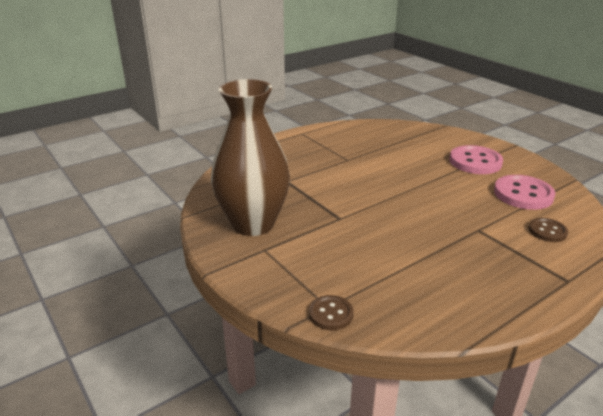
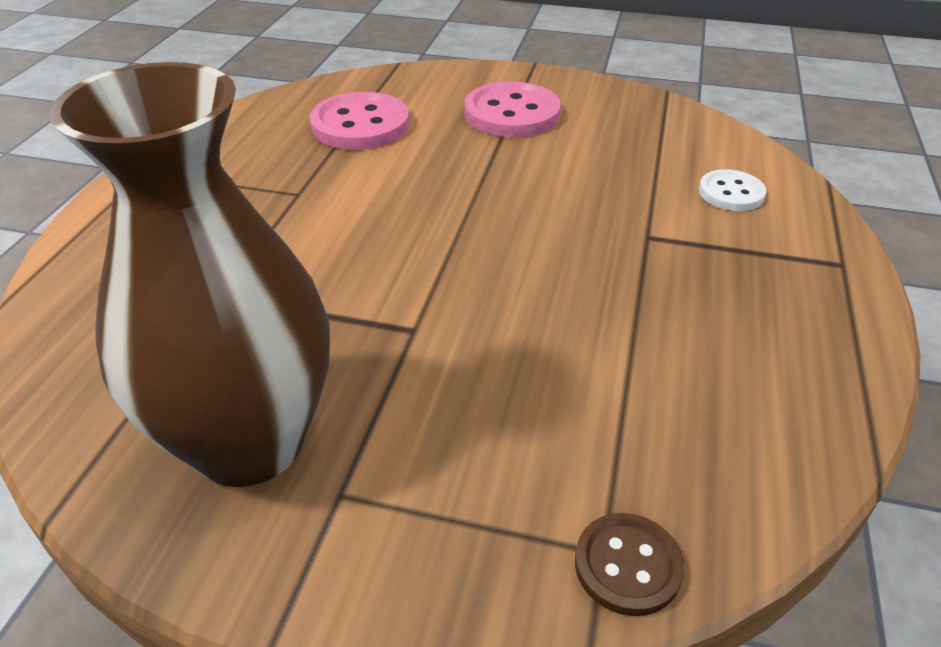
camera: 40 degrees left, 10 degrees up
(523, 194) = (635, 143): pink button -> pink button (360, 125)
(547, 231) = (731, 193): brown button -> white button

